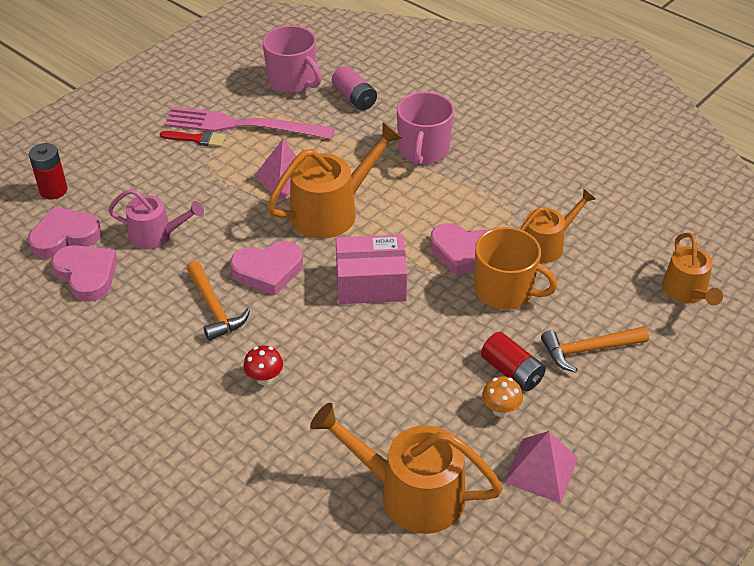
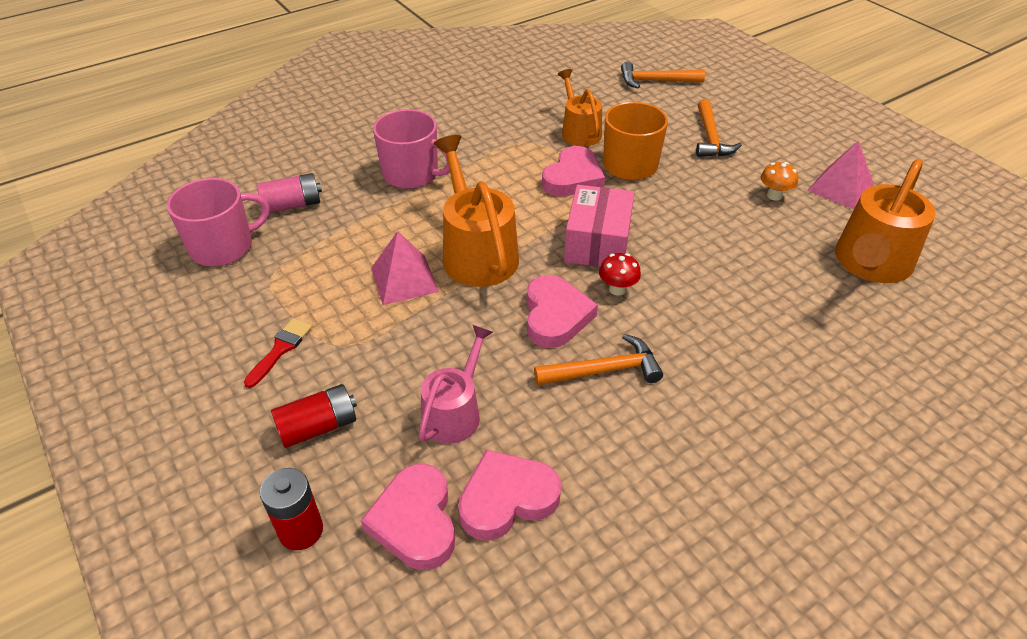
camera: 75 degrees left, 0 degrees up
(242, 125) = (281, 302): pink fork -> none
(264, 378) = (721, 342): red mushroom -> red mushroom (617, 289)
(512, 372) = (730, 181): red battery -> red battery (318, 427)
(687, 292) = (655, 81): orange watering can -> orange hammer

